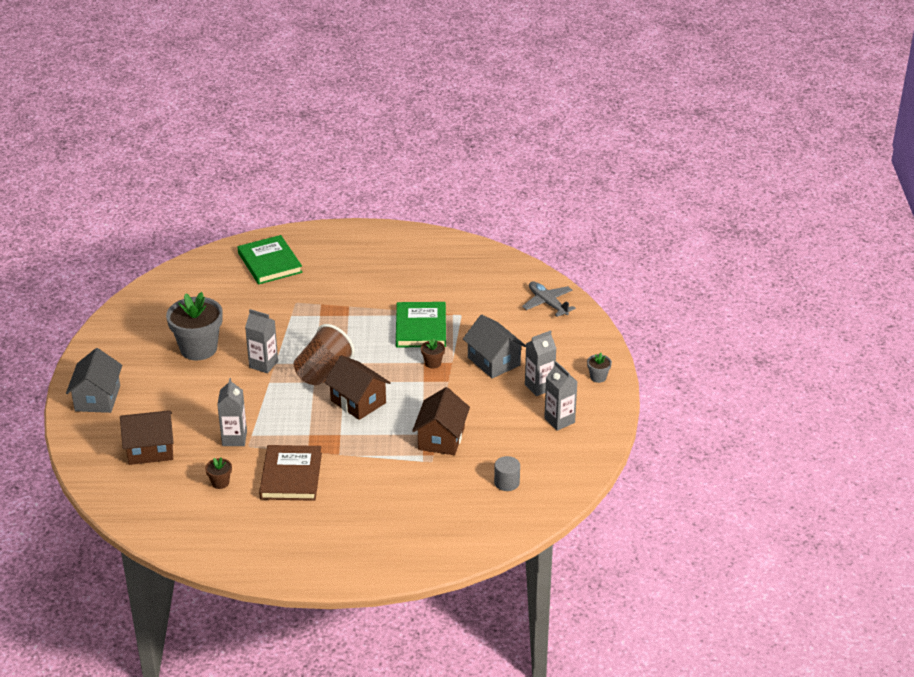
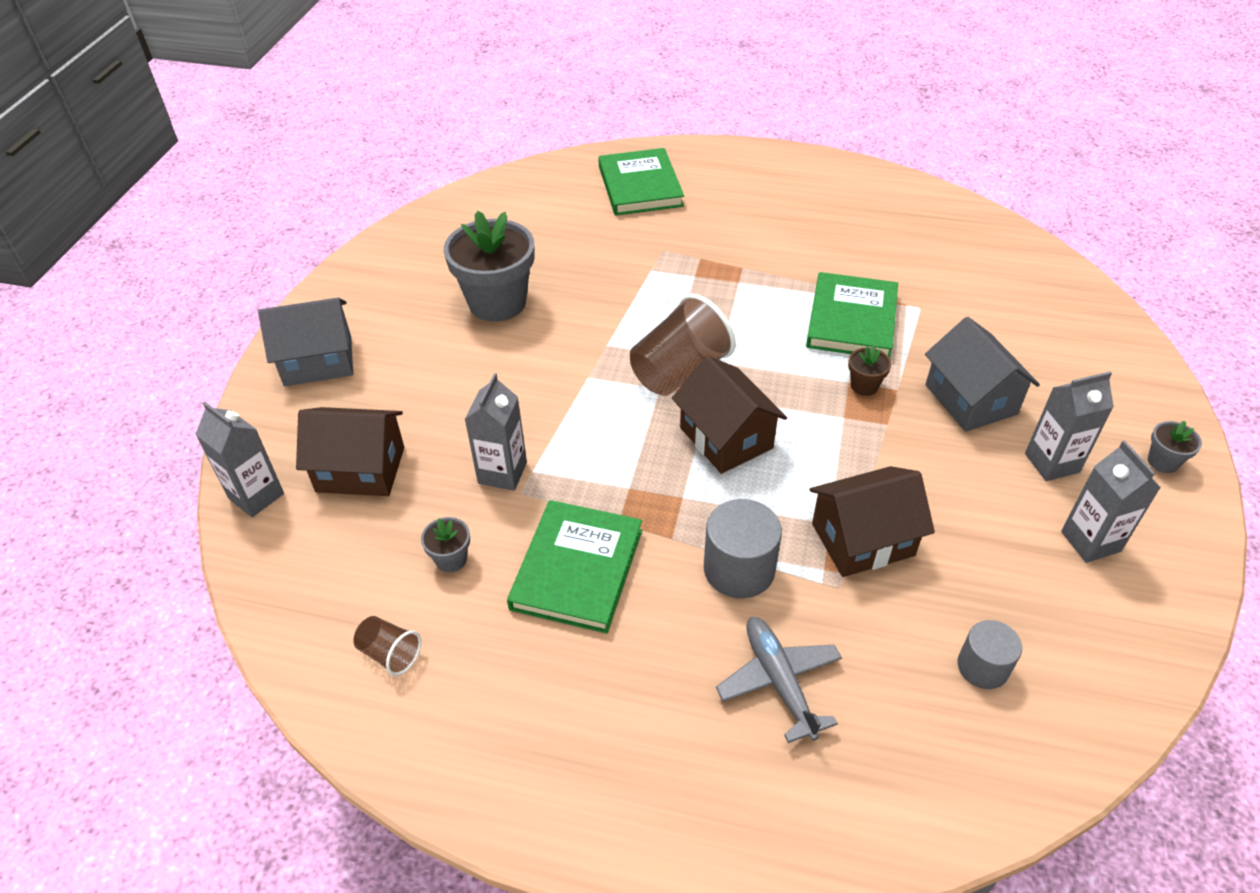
camera: 15 degrees right, 10 degrees up
(97, 398) = (318, 361): grey house -> grey house turned 60 degrees clockwise
(203, 527) = (390, 654): none -> brown cup
(220, 483) = (451, 559): brown flower pot -> grey flower pot
(263, 364) = (588, 344): grey carton -> grey carton (256, 496)
(291, 476) = (577, 569): brown book -> green book
(378, 462) = (739, 569): none -> grey cylinder
(441, 438) = (862, 539): brown house -> brown house turned 45 degrees clockwise
(547, 303) = (1067, 309): grey plane -> grey plane (779, 681)

